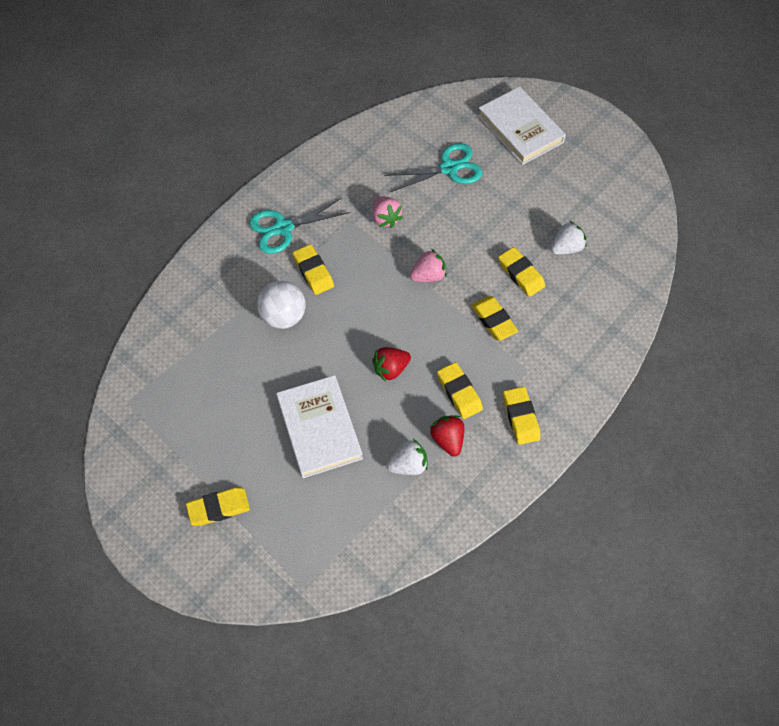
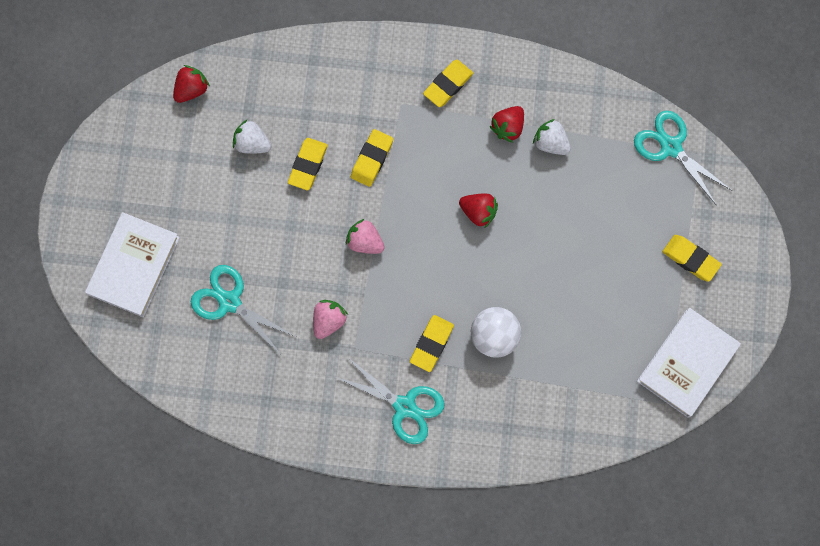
camera: 125 degrees left, 15 degrees up
(319, 428) = (571, 231): white book -> white book (687, 363)
(328, 566) = (670, 147): none -> turquoise scissors
(459, 392) = (460, 144): yellow eraser -> none
(641, 233) = (192, 89): none -> red strawberry

